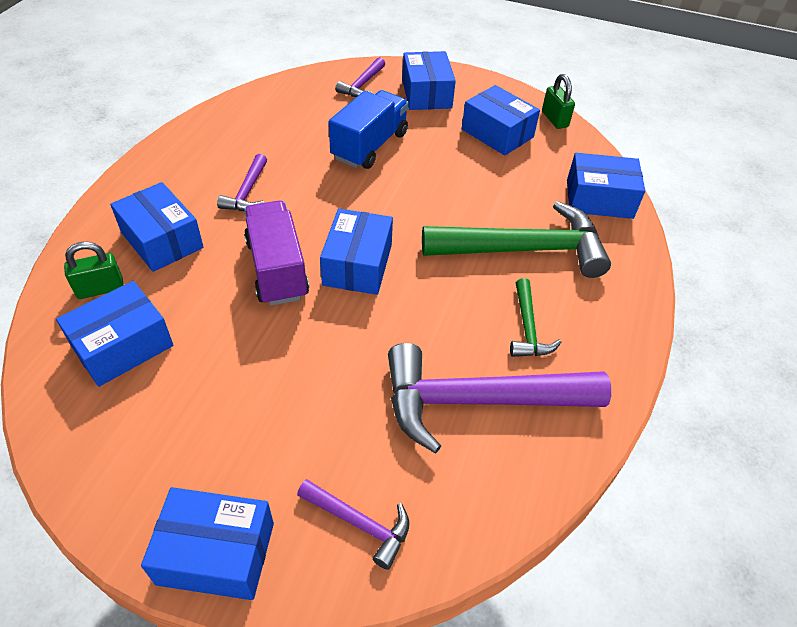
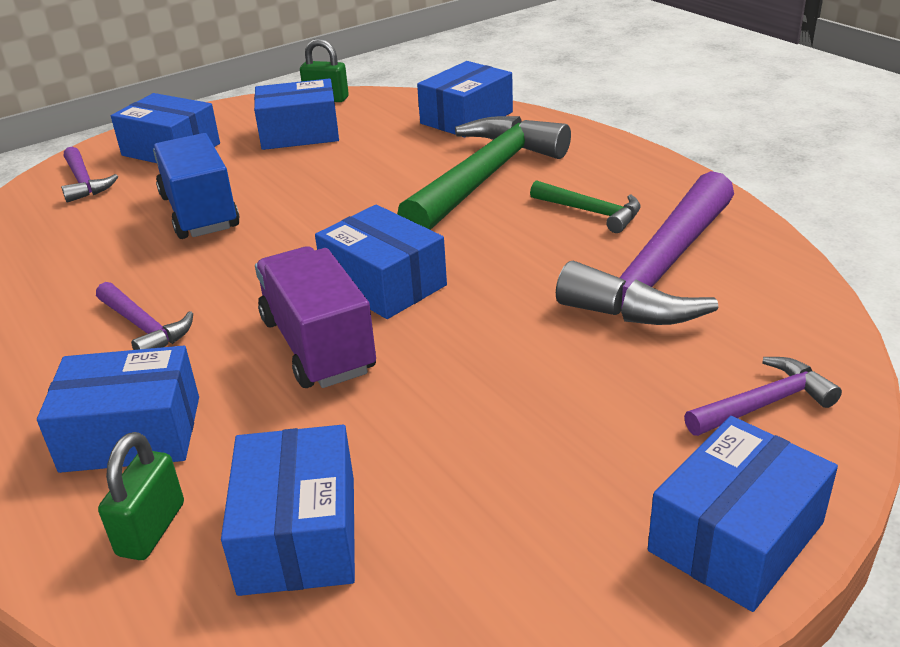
camera: 50 degrees left, 15 degrees down
(277, 269) = (318, 345): purple truck -> purple truck turned 45 degrees clockwise

